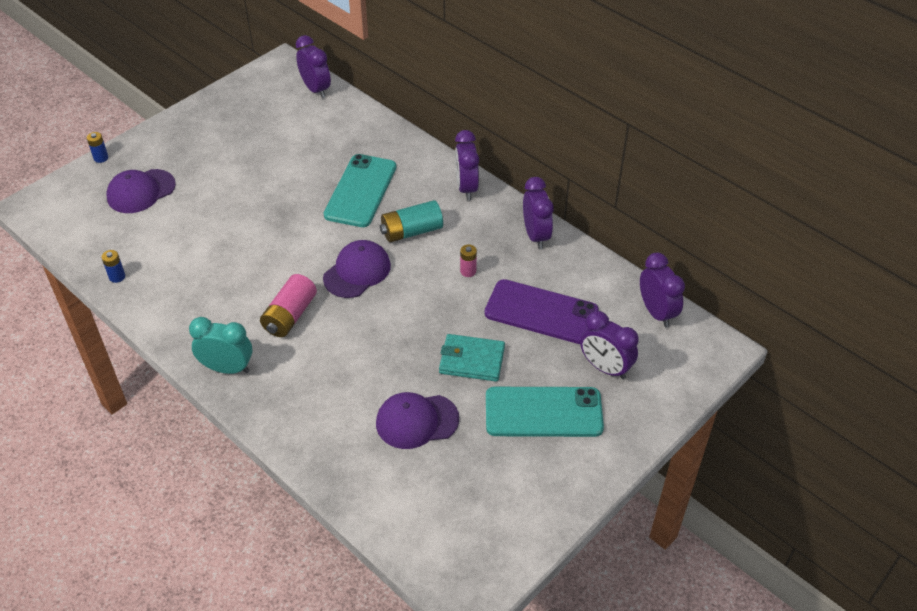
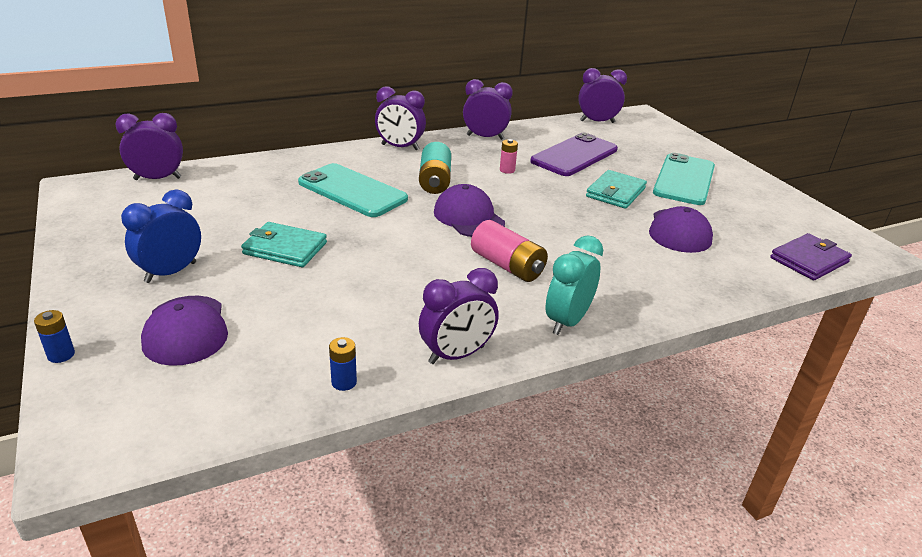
camera: 70 degrees left, 15 degrees down
(197, 156) = (171, 272): none -> blue clock
(253, 192) = (285, 248): none -> turquoise wallet
(414, 532) = (809, 260): none -> purple wallet
(605, 368) = (645, 149): purple clock -> purple clock (456, 355)

